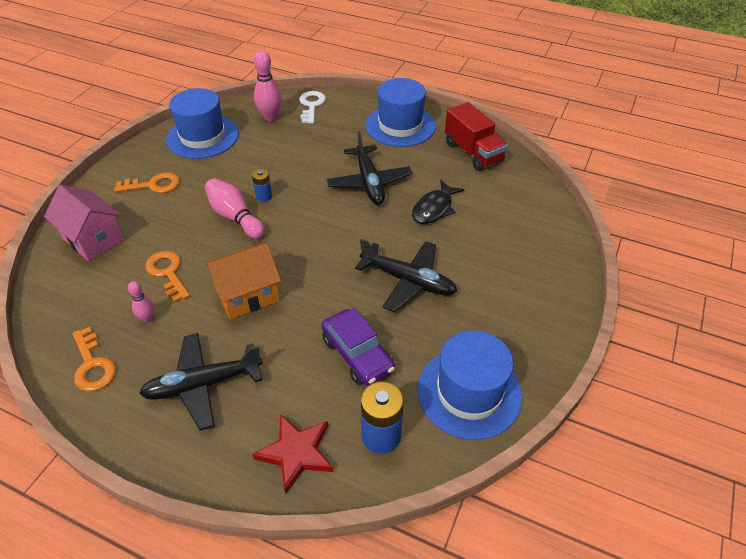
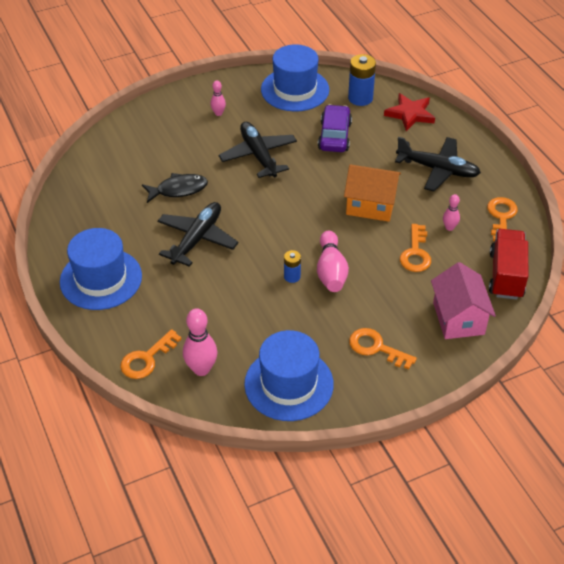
camera: 140 degrees left, 0 degrees up
(311, 105) = (146, 359): white key -> orange key
(473, 152) = (84, 215): red truck -> red truck (506, 275)
(504, 303) = (218, 113): none -> pink bowling pin

